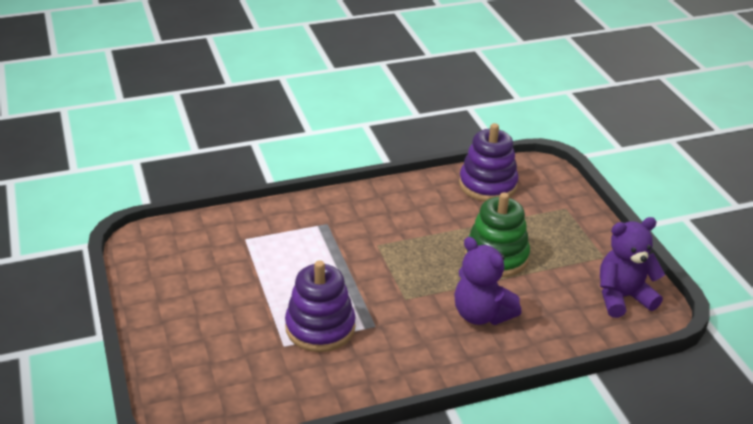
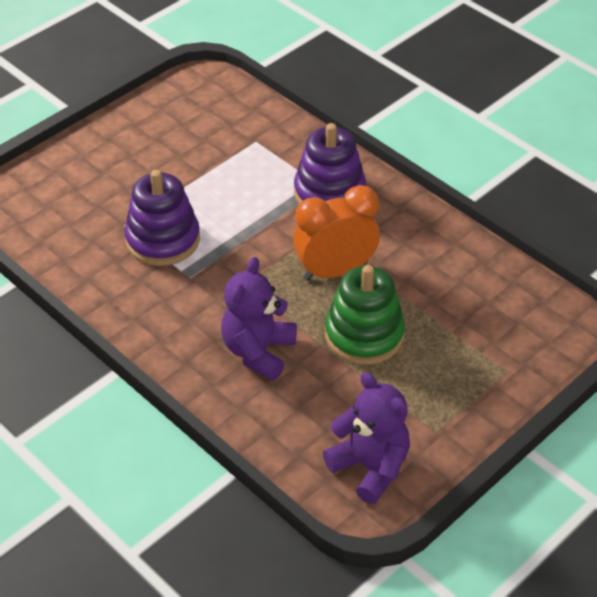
camera: 65 degrees right, 10 degrees up
(422, 248) = (335, 271): none -> orange clock
(487, 185) = (495, 288): purple stacking toy -> purple stacking toy (329, 193)

